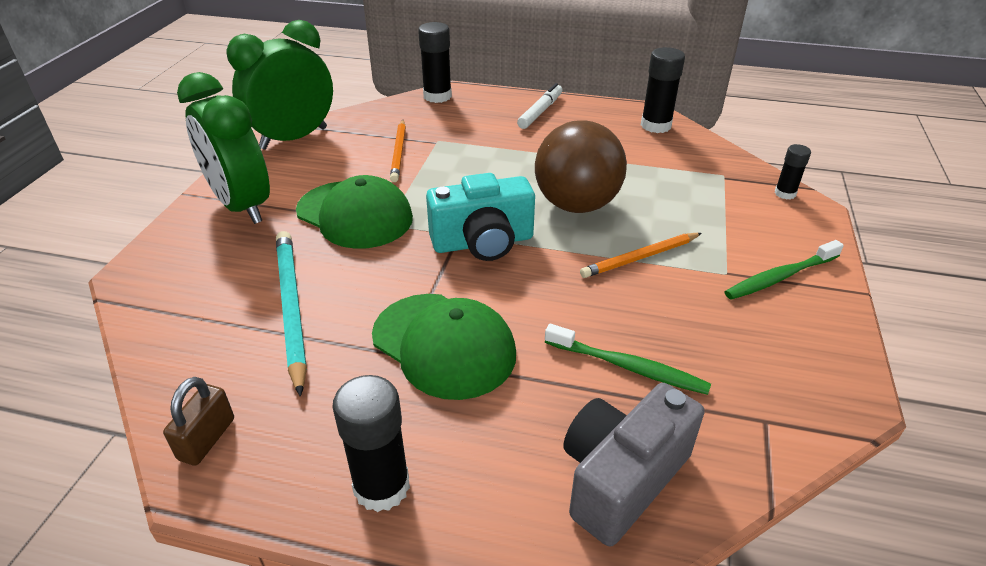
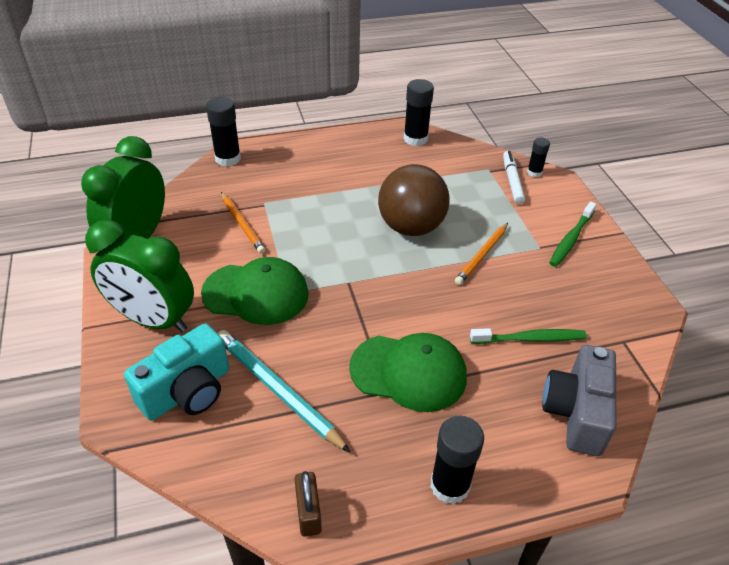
camera: 30 degrees left, 5 degrees up
(483, 242) = (371, 282): turquoise camera -> turquoise camera (187, 391)
(540, 112) = (323, 150): white marker -> white marker (512, 181)

